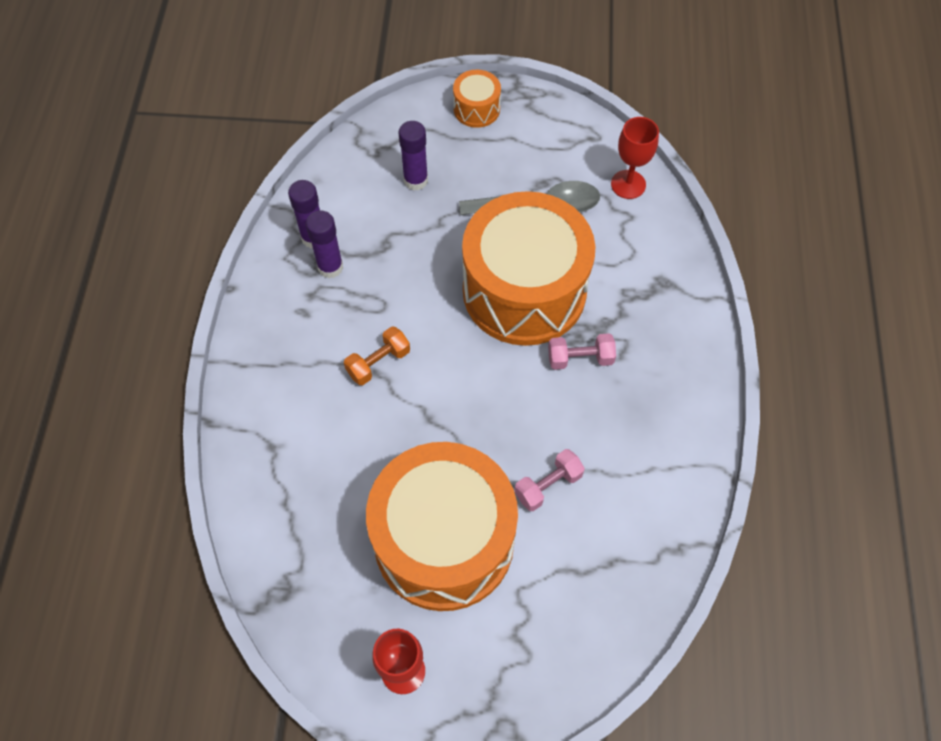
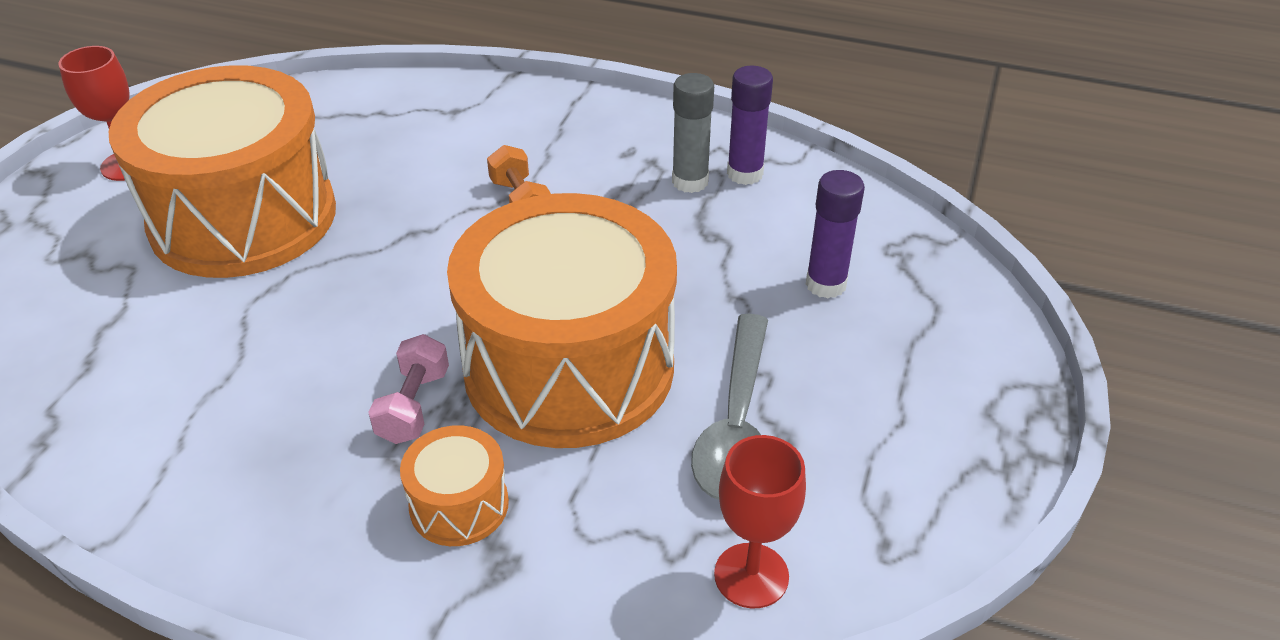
camera: 105 degrees right, 20 degrees down
(330, 267) = (690, 182): purple glue stick -> grey glue stick
(476, 109) = (977, 386): orange drum -> orange drum (459, 505)
(548, 485) = (241, 323): pink dumbbell -> none

